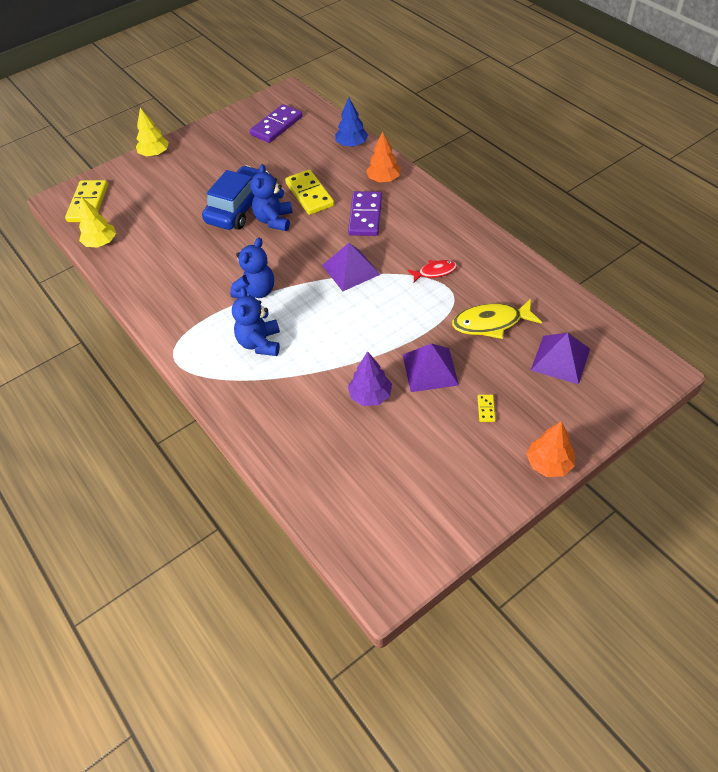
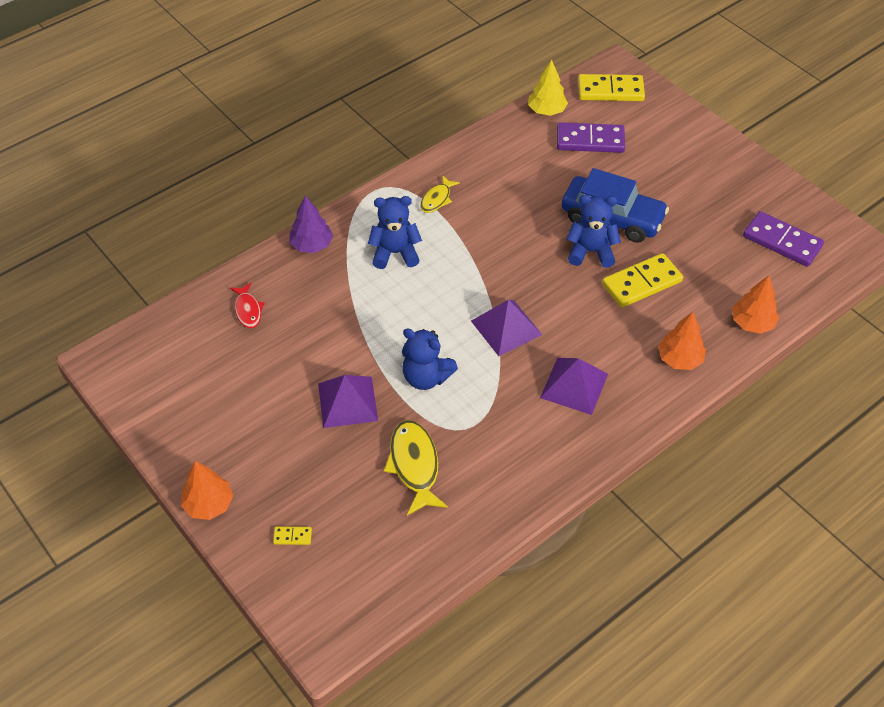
camera: 85 degrees right, 0 degrees up
(154, 154) = (706, 132): yellow tree -> none
(197, 315) = (437, 199): none -> yellow fish
(256, 291) = (471, 244): blue teddy bear -> blue teddy bear (426, 377)
(352, 144) = (752, 323): blue tree -> orange tree
(365, 216) = (604, 340): purple domino -> purple domino (590, 140)
(370, 395) = (316, 348): purple tree -> purple tree (312, 245)
(435, 272) = (502, 411): red fish -> red fish (248, 310)
(486, 409) = (287, 451): yellow domino -> yellow domino (292, 536)
(560, 359) = (353, 533): purple pyramid -> purple pyramid (574, 385)

